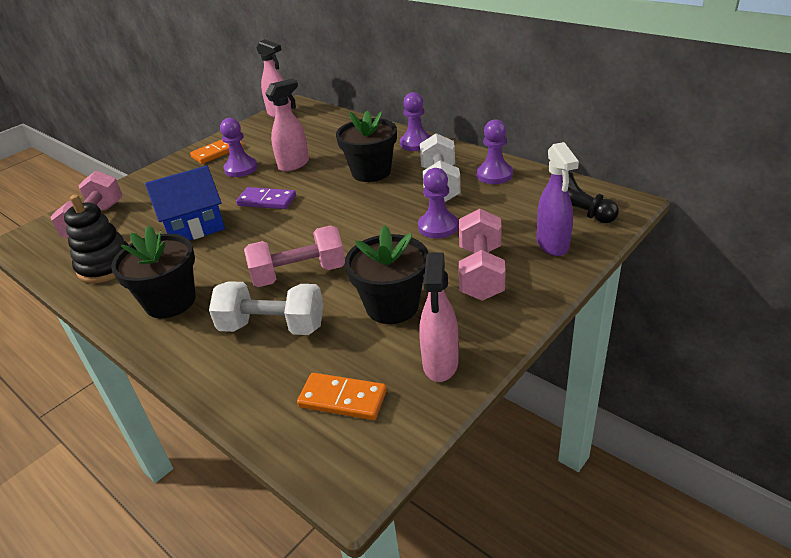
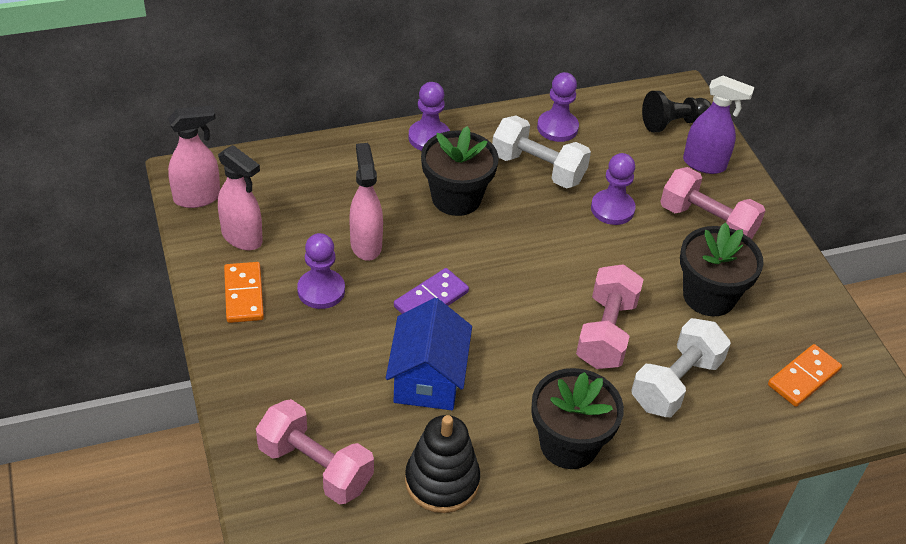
camera: 65 degrees left, 10 degrees up
(440, 364) = (803, 305): pink spray bottle -> pink spray bottle (242, 238)

